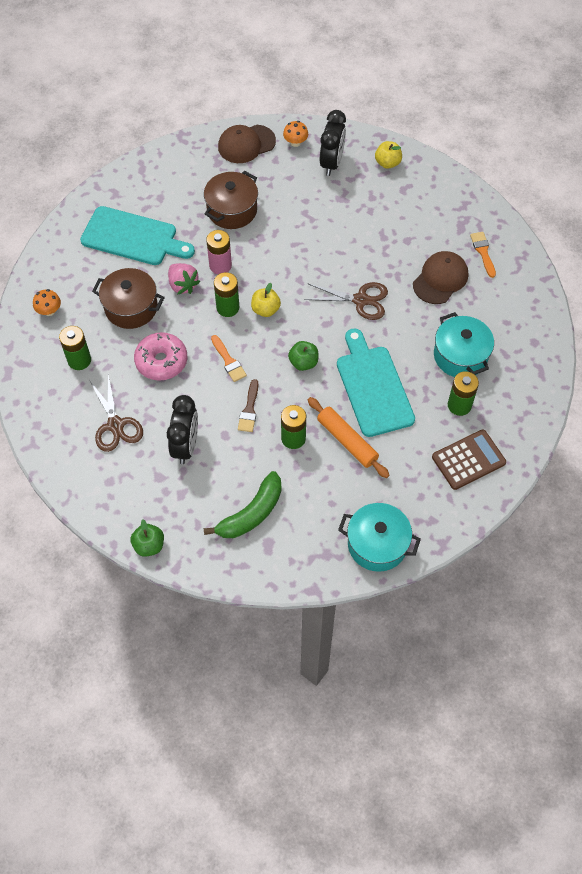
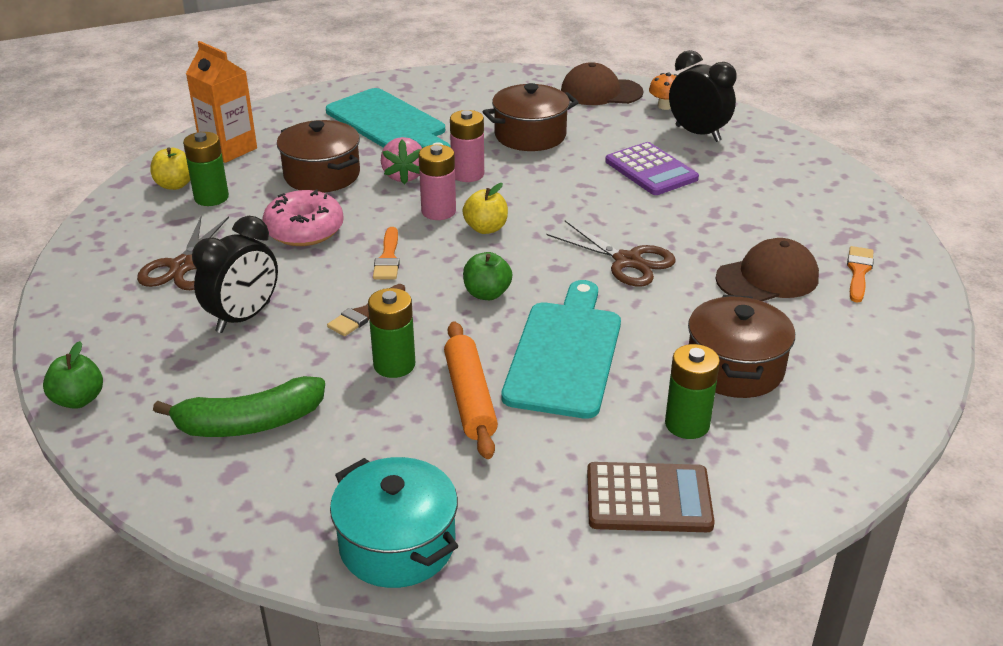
camera: 30 degrees right, 25 degrees down
(49, 311) = (228, 149): orange mushroom -> orange carton
(227, 307) = (438, 211): green battery -> pink battery
(325, 212) = (651, 170): none -> purple calculator
(331, 163) = (698, 133): black clock -> black clock turned 90 degrees counterclockwise
(387, 163) = (776, 153): yellow apple -> yellow apple (175, 185)
(460, 356) = (735, 368): turquoise pot -> brown pot

